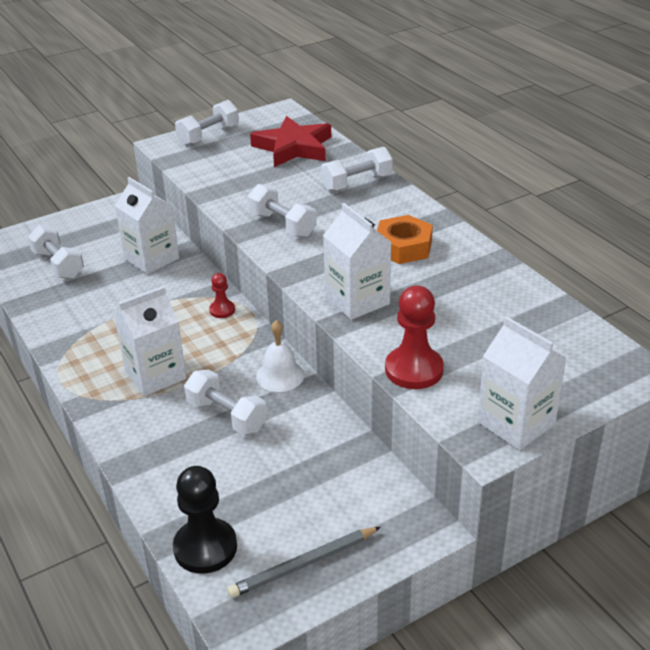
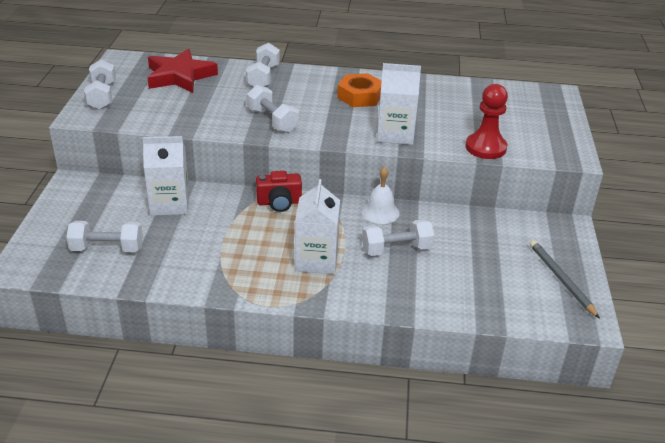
camera: 55 degrees left, 0 degrees up
(205, 548) = (513, 310): black pawn -> none
(222, 310) = (279, 202): red pawn -> red camera
(282, 225) = (272, 121): white dumbbell -> white dumbbell turned 60 degrees clockwise
(304, 564) = (561, 280): grey pencil -> grey pencil turned 150 degrees clockwise
(516, 423) = (564, 141): white carton -> none

